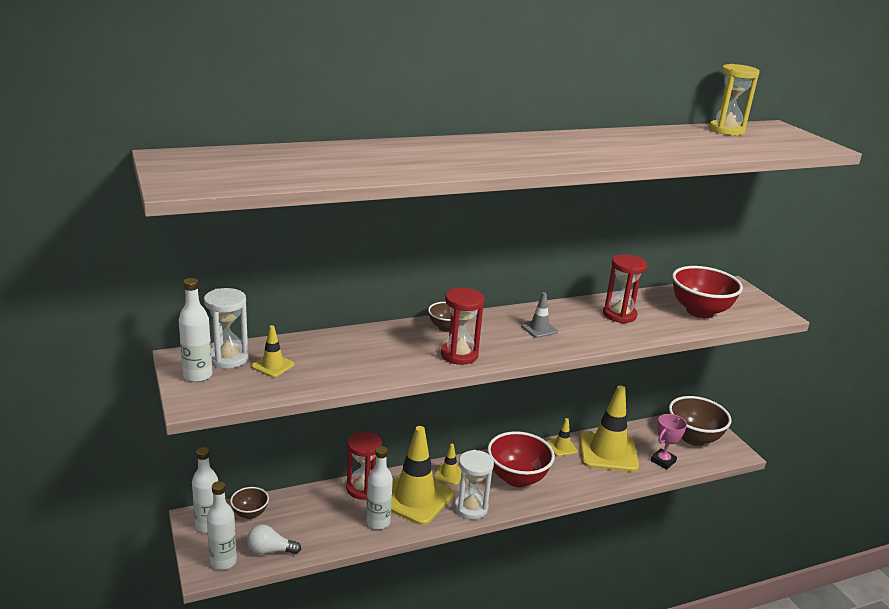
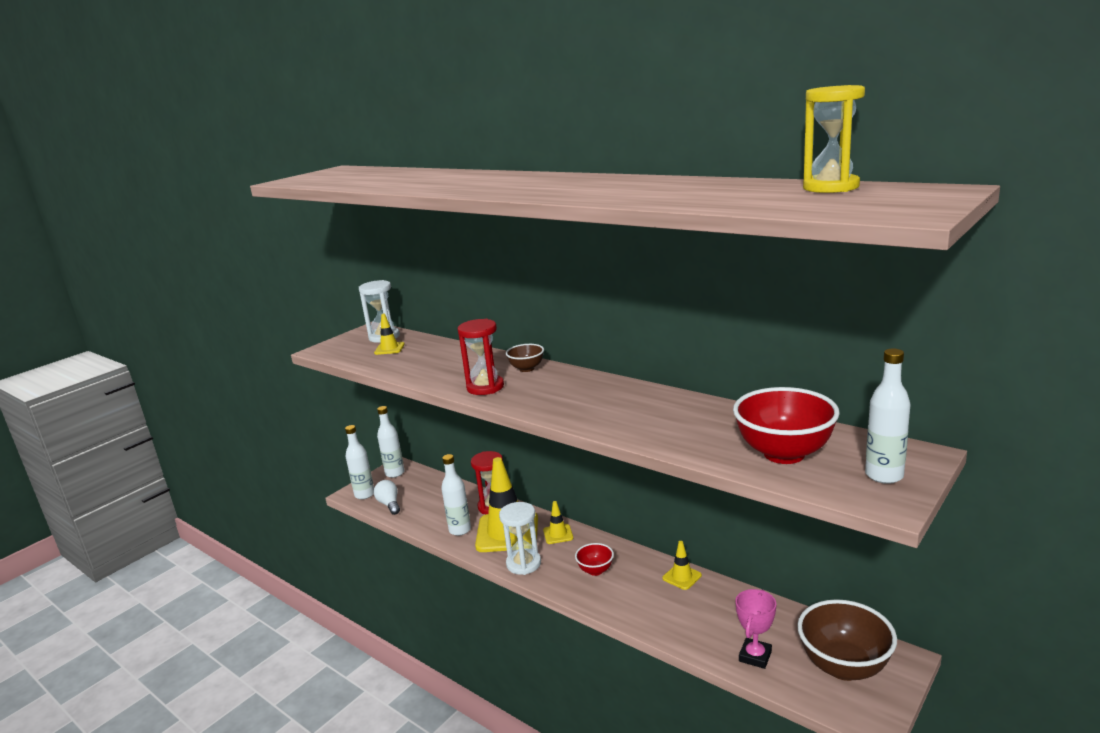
camera: 65 degrees right, 5 degrees down
(198, 375) = (353, 339): white bottle -> white bottle (884, 475)
(250, 513) = (420, 480): brown bowl -> none
(517, 478) = (595, 570): red bowl -> red bowl, size x0.52
(539, 329) = (585, 397): grey traffic cone -> none
(608, 452) = (715, 609): yellow traffic cone -> none
(619, 315) = (684, 418): red hourglass -> none
(663, 461) = (755, 656): pink trophy -> pink trophy turned 75 degrees counterclockwise

